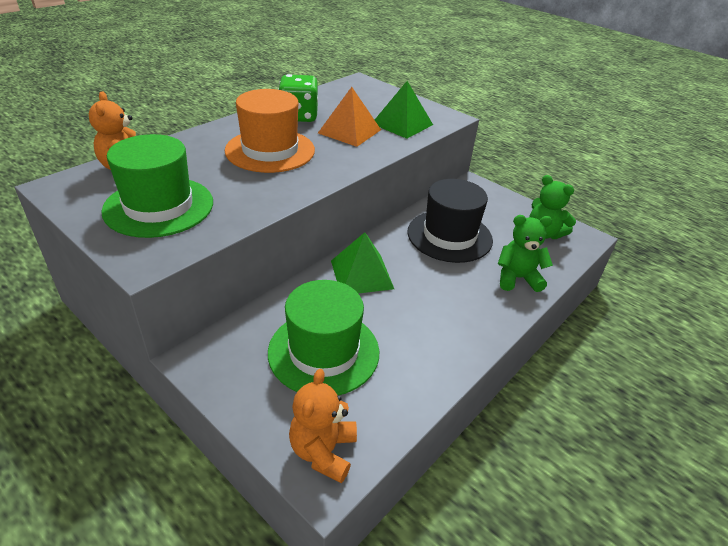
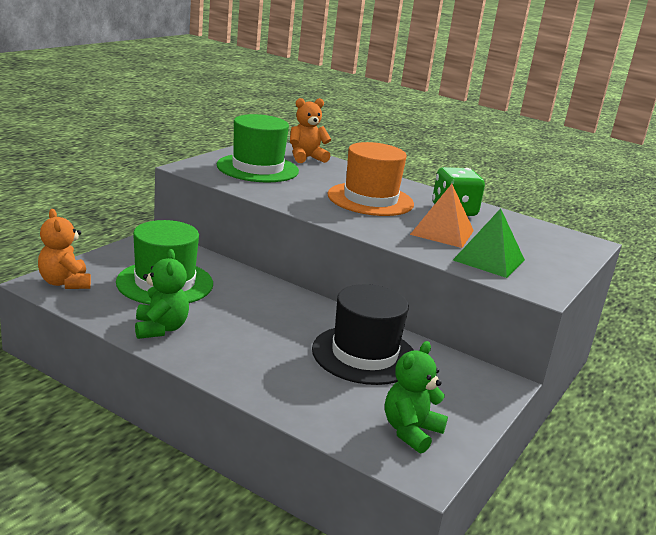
camera: 80 degrees right, 15 degrees down
(323, 451) = (65, 283): orange teddy bear -> orange teddy bear turned 120 degrees counterclockwise
(362, 274) = (272, 301): green pyramid -> none
(517, 278) = (298, 395): green teddy bear -> green teddy bear (160, 328)

